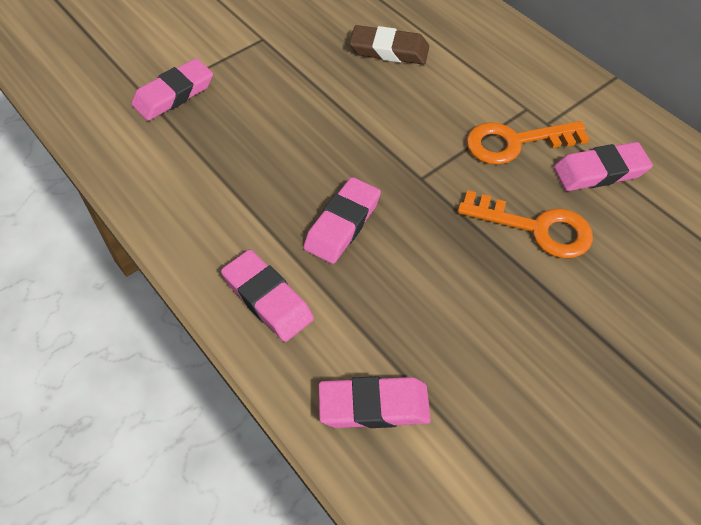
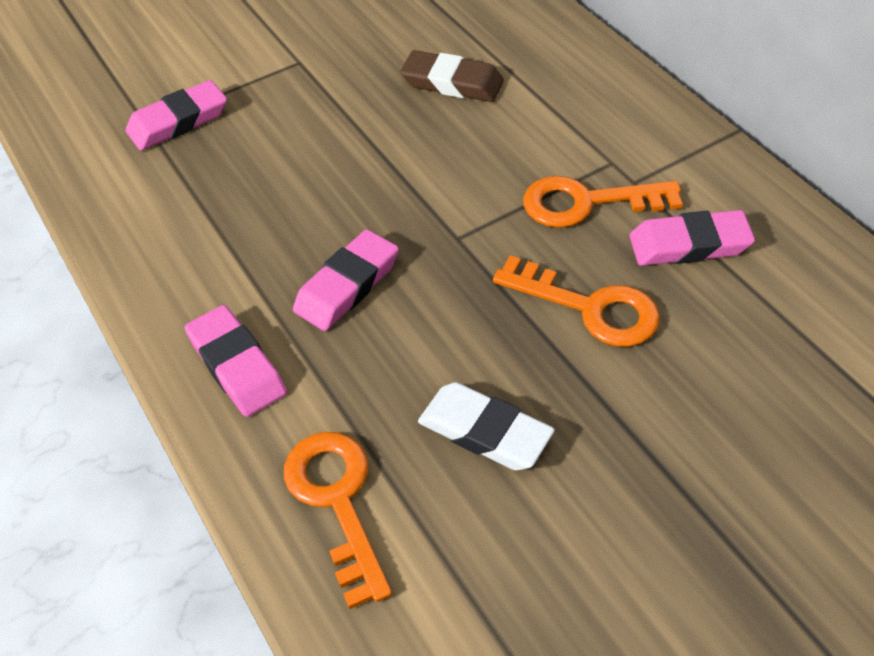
camera: 10 degrees right, 5 degrees down
(374, 406) = (337, 501): pink eraser -> orange key
(478, 337) = (485, 431): none -> white eraser

